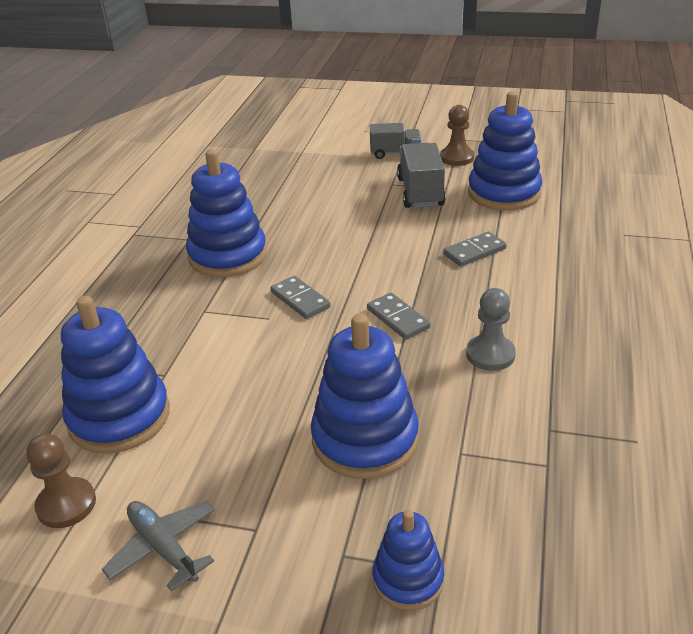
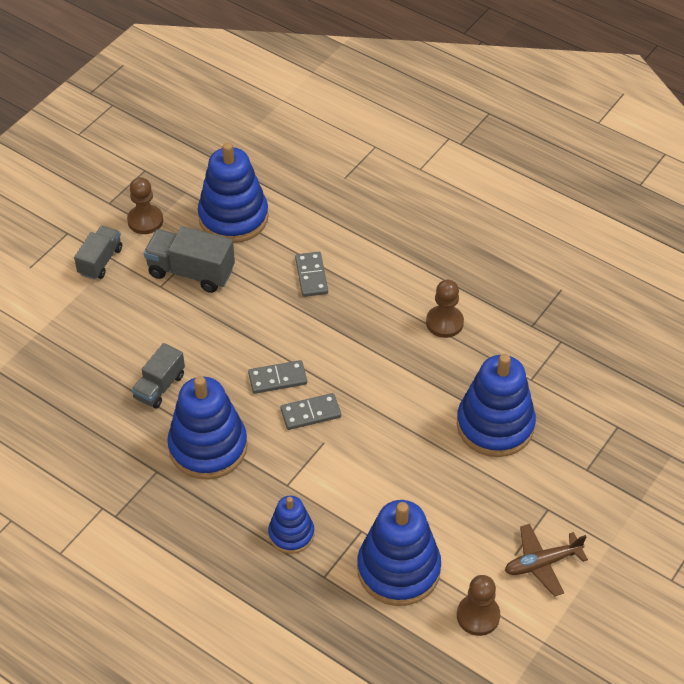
camera: 70 degrees left, 15 degrees up
(163, 548) = (542, 563): grey plane -> brown plane
(281, 214) = (160, 387): none -> grey truck
(398, 318) = (373, 359): grey domino -> grey domino (277, 379)
(408, 579) = (616, 443): blue stacking toy -> blue stacking toy (291, 534)
(490, 354) = (444, 322): grey pawn -> brown pawn

